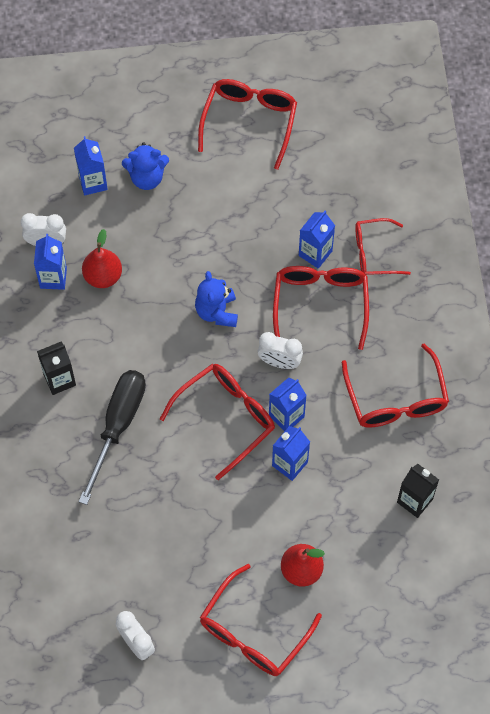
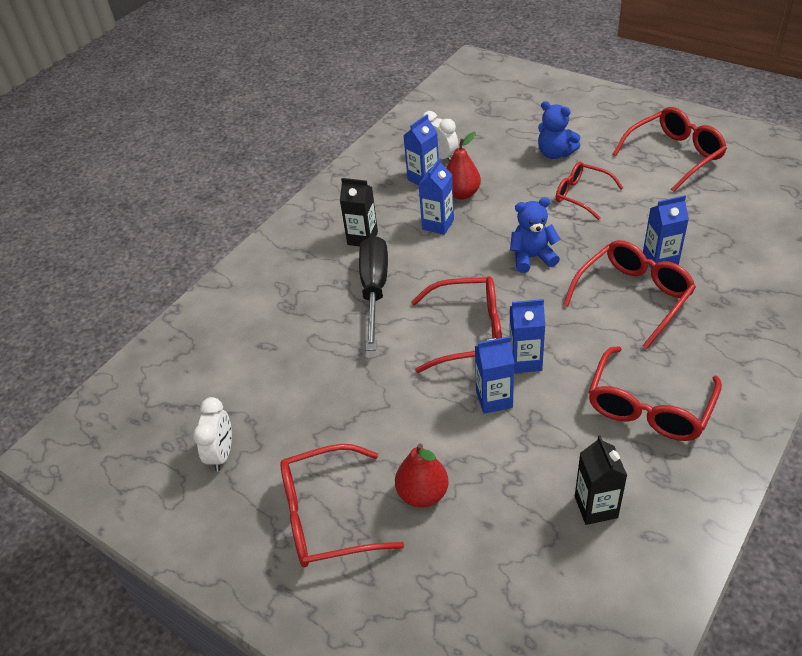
camera: 45 degrees right, 20 degrees down
(93, 182) = (510, 139): blue carton -> blue carton (438, 224)
(118, 426) = (374, 290): black screwdriver -> black screwdriver turned 60 degrees counterclockwise
(217, 312) = (532, 257): blue teddy bear -> blue teddy bear turned 45 degrees clockwise
(279, 362) = (555, 318): white clock -> none
(374, 253) = (720, 285): red glasses -> red glasses (581, 195)

